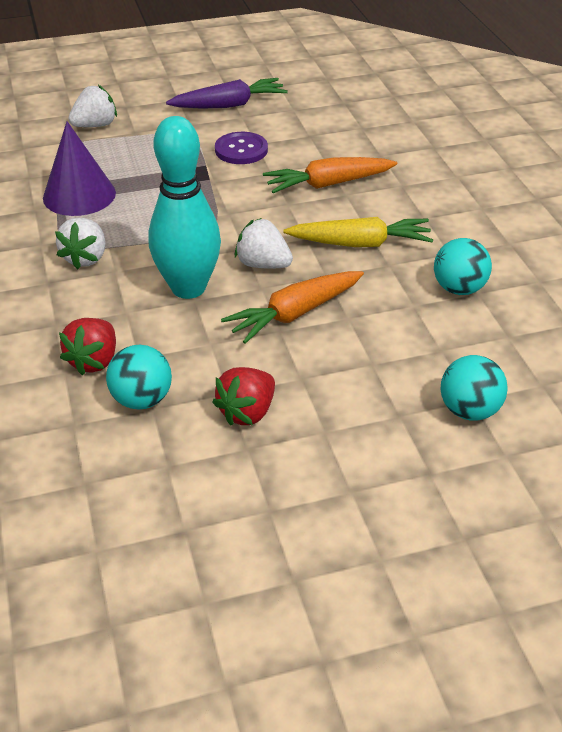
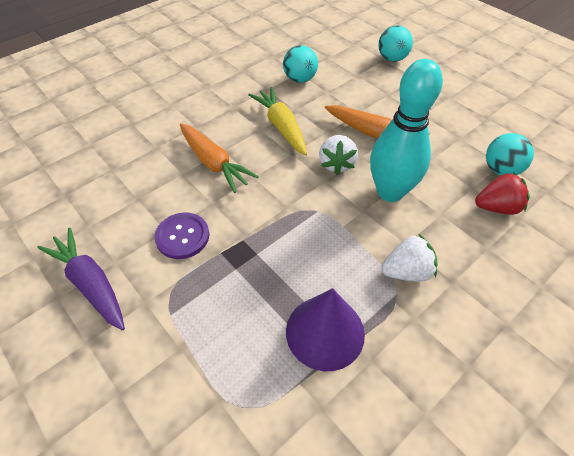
camera: 115 degrees left, 10 degrees up
(95, 125) = (179, 402): white strawberry -> none
(247, 412) = (465, 125): red strawberry -> none

